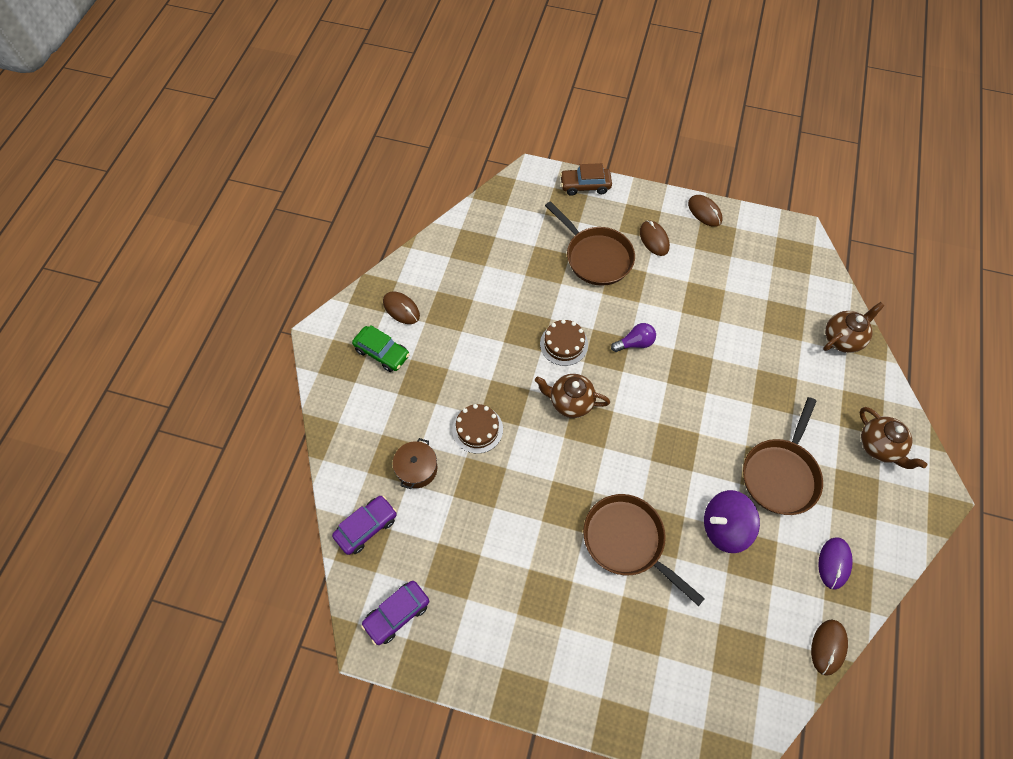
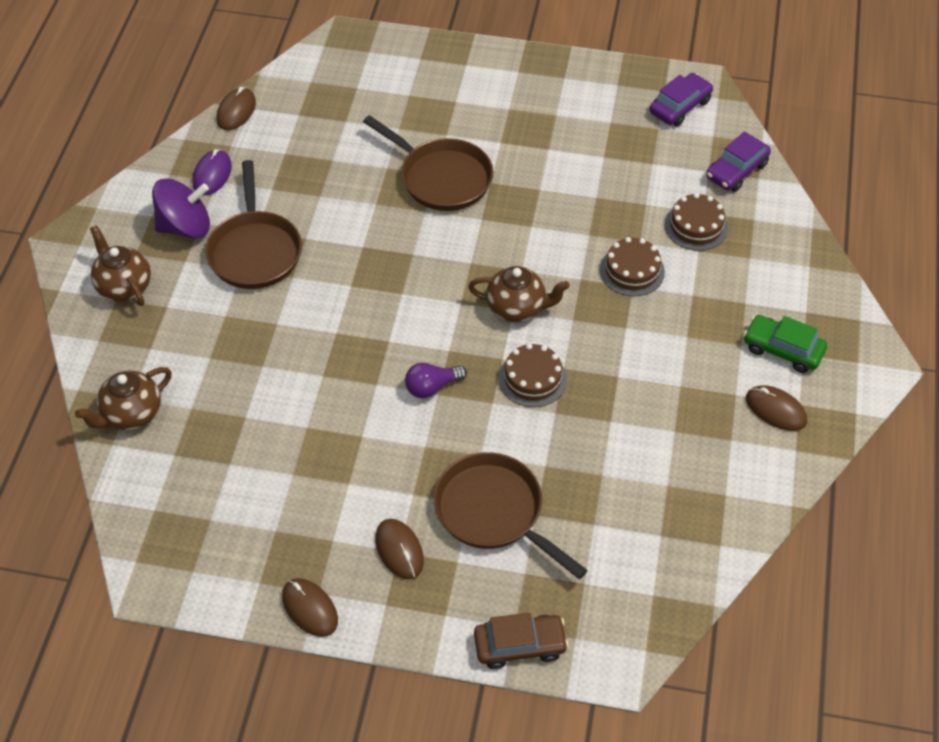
camera: 175 degrees right, 10 degrees down
(417, 469) = (696, 226): brown pot -> brown cake
(724, 527) = (330, 197): purple spinning top -> purple spinning top (185, 227)
(780, 474) = (255, 250): brown pan -> brown pan turned 150 degrees clockwise

